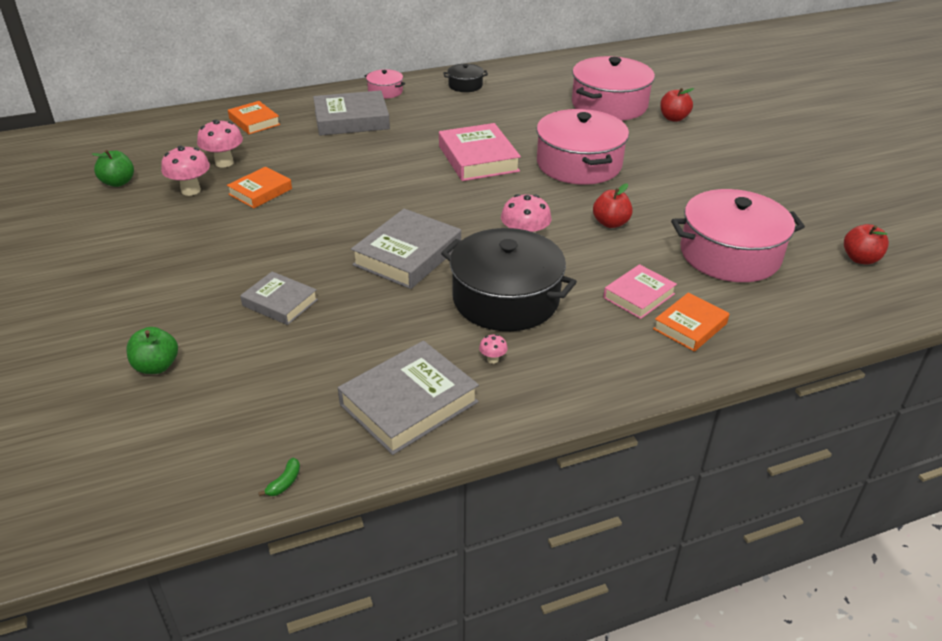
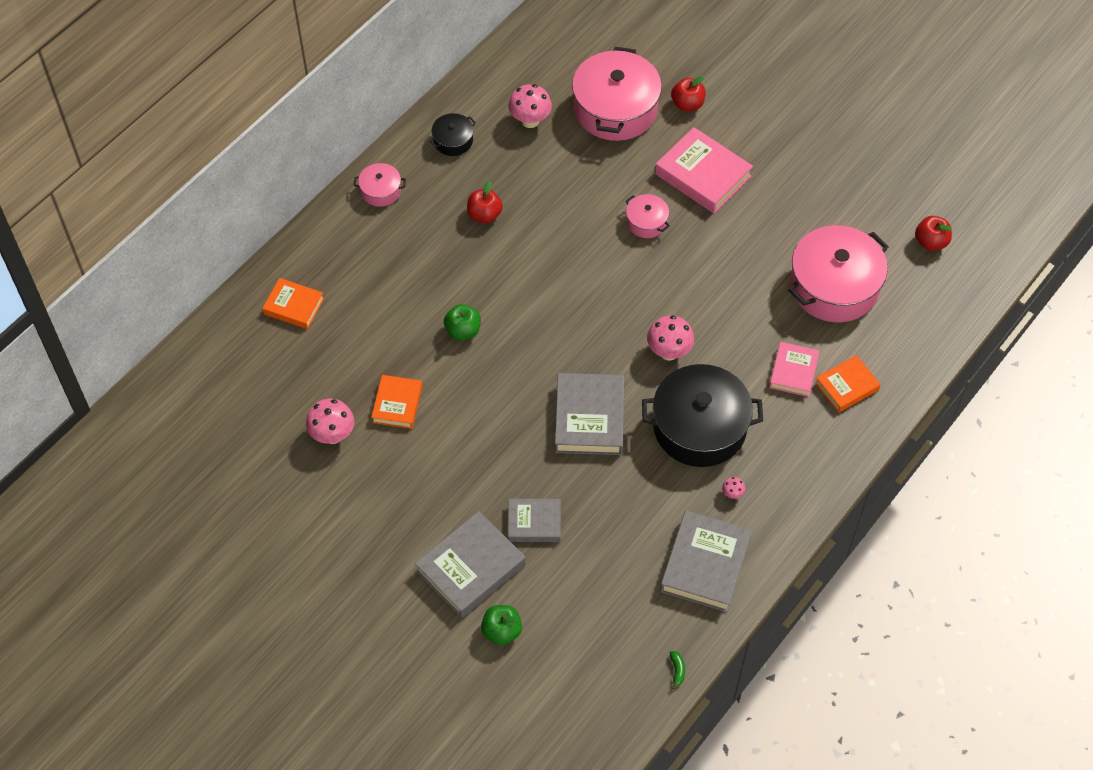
camera: 30 degrees left, 20 degrees up
(118, 182) = (254, 459): green apple -> green apple (463, 331)
(224, 163) = (325, 382): pink mushroom -> pink mushroom (530, 121)
(351, 119) = (387, 255): grey book -> grey book (470, 568)
(478, 158) = (553, 258): pink book -> pink book (703, 175)
(579, 164) = (646, 222): pink pot -> pink pot, size x0.47
(610, 223) = (722, 293): red apple -> red apple (484, 215)
(690, 326) = (846, 386): orange book -> orange book turned 45 degrees clockwise

